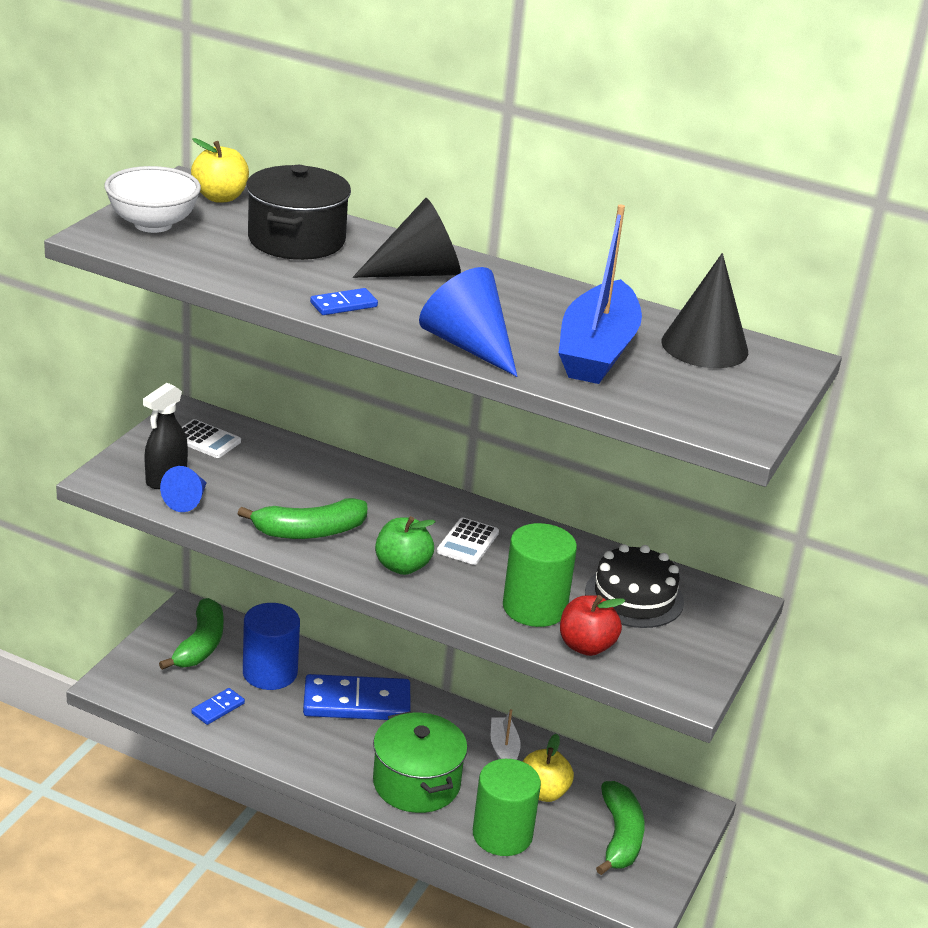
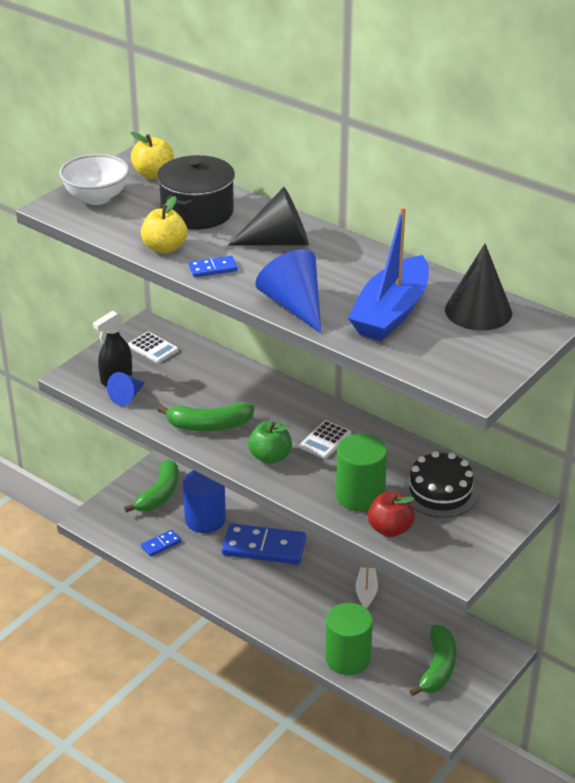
camera: 15 degrees right, 5 degrees up
(416, 783) = (293, 613): green pot -> none
(543, 792) = (387, 628): yellow apple -> yellow apple (165, 248)

